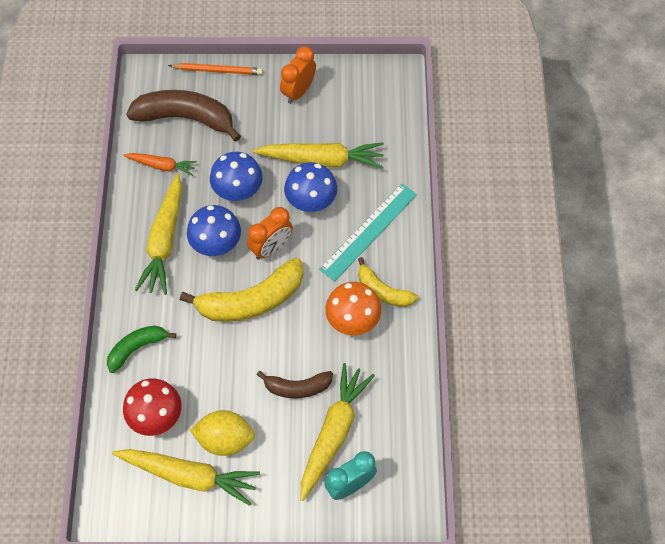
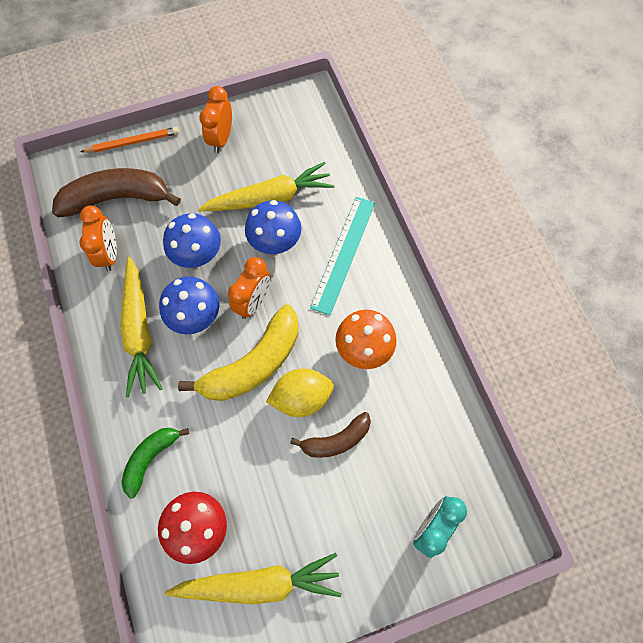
camera: 20 degrees left, 5 degrees up
(162, 166) = (109, 254): orange carrot -> orange clock
(225, 439) = (282, 526): yellow lemon -> yellow lemon (301, 398)
(333, 432) = (392, 475): yellow carrot -> none
(383, 291) = (381, 309): yellow banana -> none

